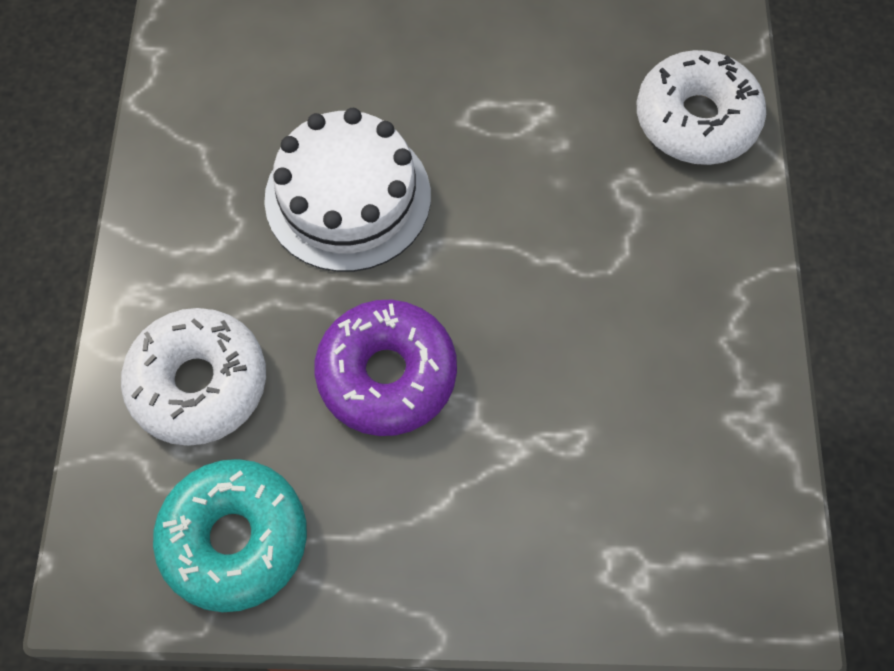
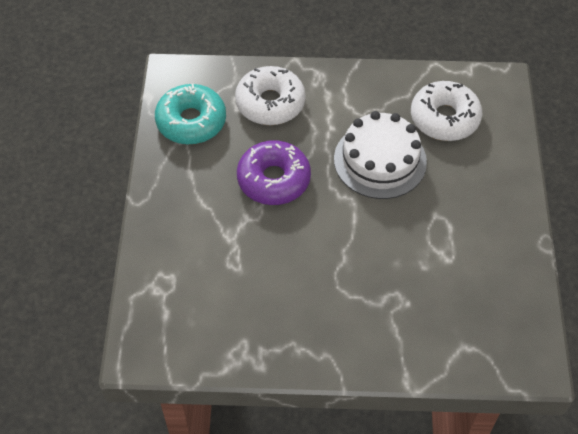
camera: 90 degrees right, 10 degrees down
(696, 119) = (448, 342): white donut -> white donut (444, 118)

